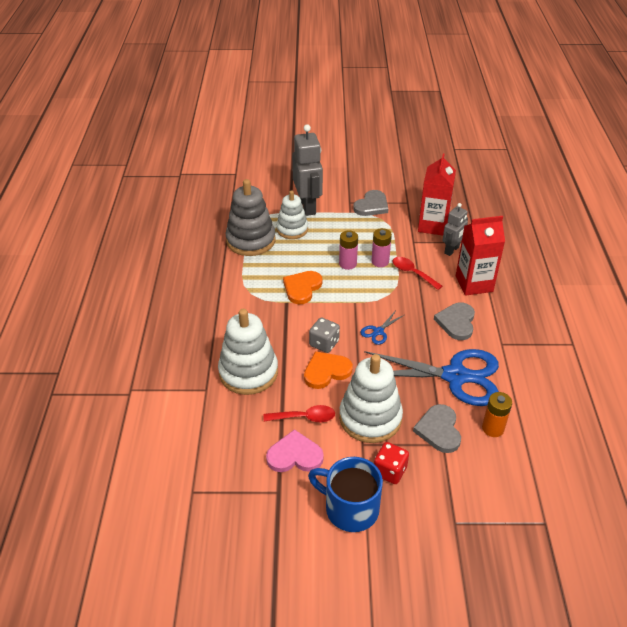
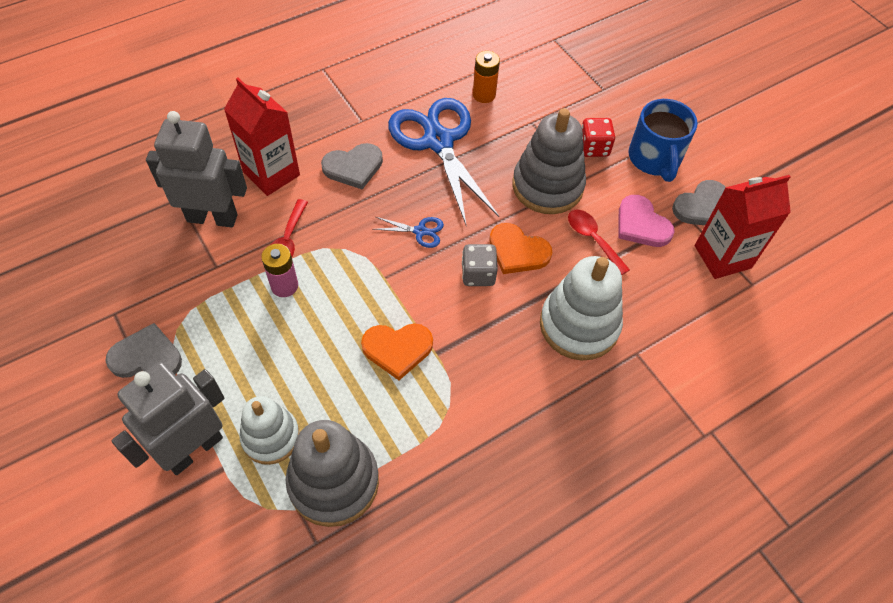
camera: 125 degrees left, 15 degrees up
(347, 264) = (312, 321): pink battery -> none
(370, 418) = (547, 186): white stacking toy -> grey stacking toy
(433, 225) = (163, 259): red carton -> red carton (722, 257)
(439, 430) = (518, 130): grey heart -> grey heart (702, 207)
(452, 250) = (212, 218): grey robot -> grey robot, size x1.71

